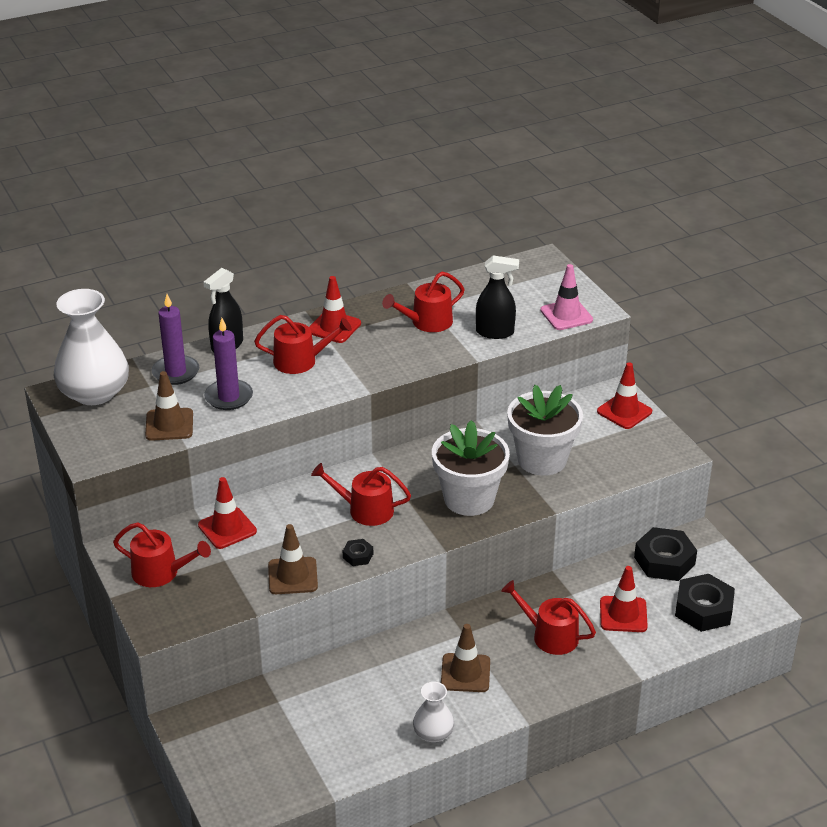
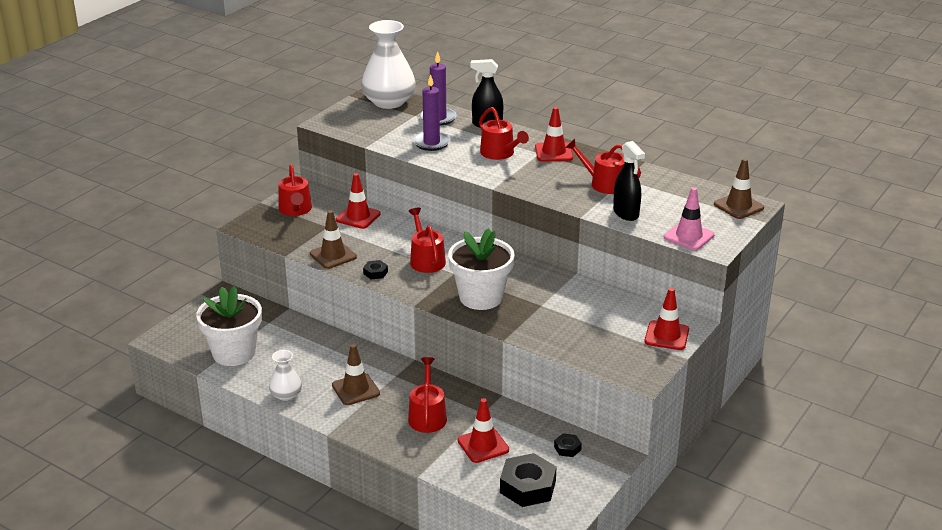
camera: 60 degrees right, 5 degrees down
(169, 425) = (382, 134): brown traffic cone -> brown traffic cone (738, 206)
(542, 459) = (561, 315): white flower pot -> white flower pot (234, 353)
(664, 561) = (567, 448): black nut -> black nut, size x0.48

